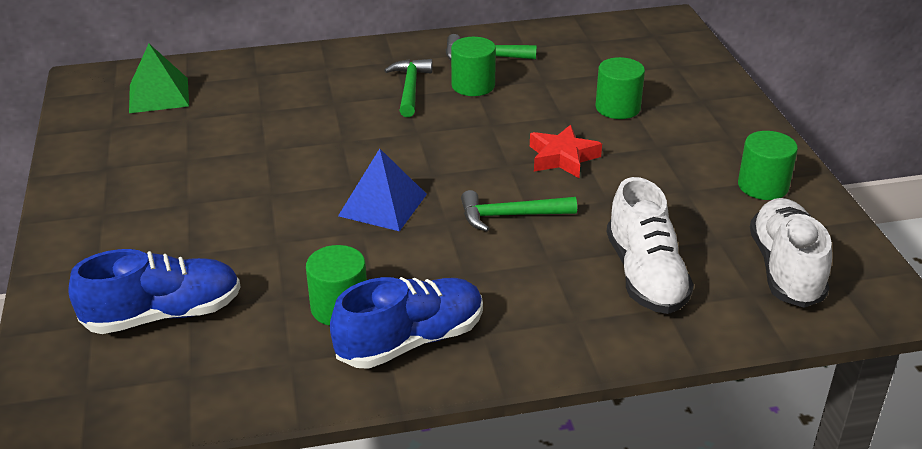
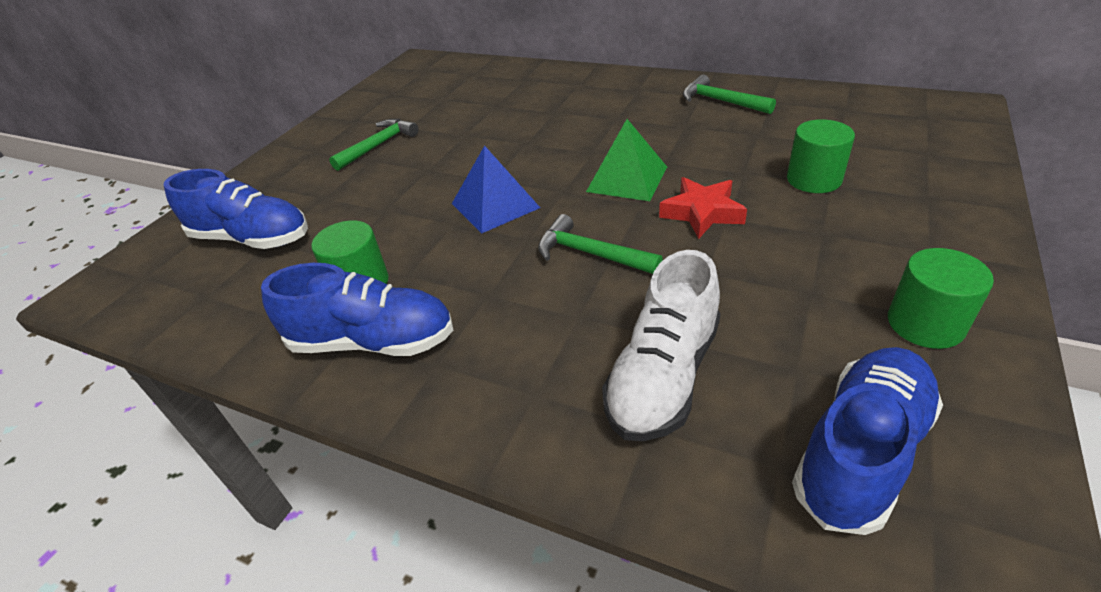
camera: 40 degrees right, 5 degrees up
(159, 95) = (445, 79): green pyramid -> green pyramid (627, 179)
(410, 88) = (627, 114): green hammer -> green hammer (378, 145)
(473, 85) = (684, 124): green cylinder -> none
(785, 269) = (860, 452): white shoe -> blue shoe

